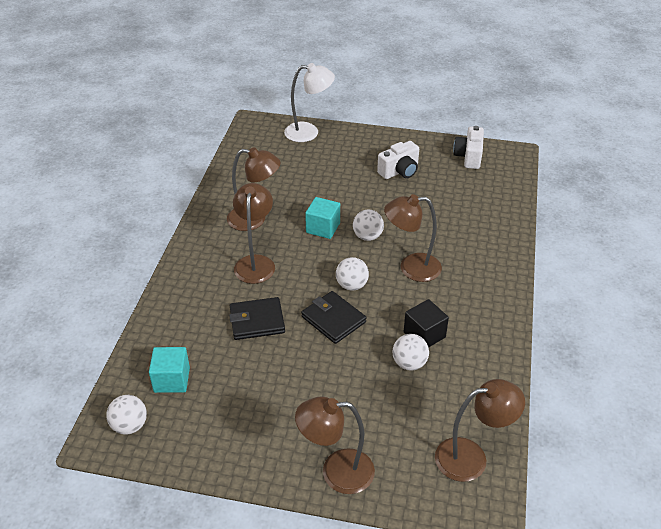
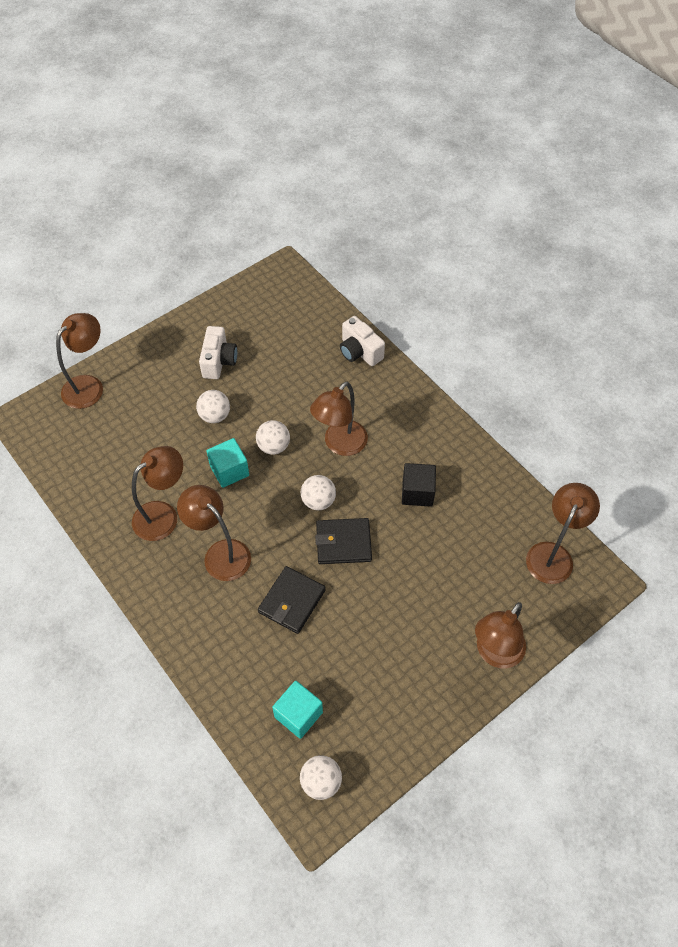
camera: 50 degrees left, 15 degrees up
(309, 132) = (89, 385): white lamp -> brown lamp
(409, 363) = (436, 525): white ball -> white ball (215, 416)
(468, 157) = (254, 301): white camera -> white camera (359, 352)

